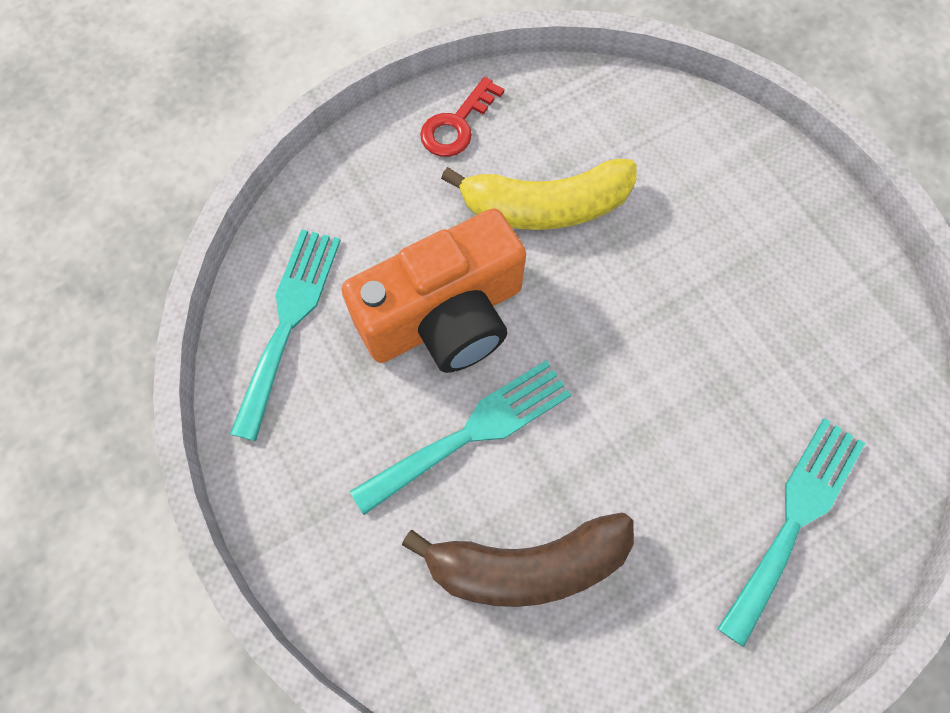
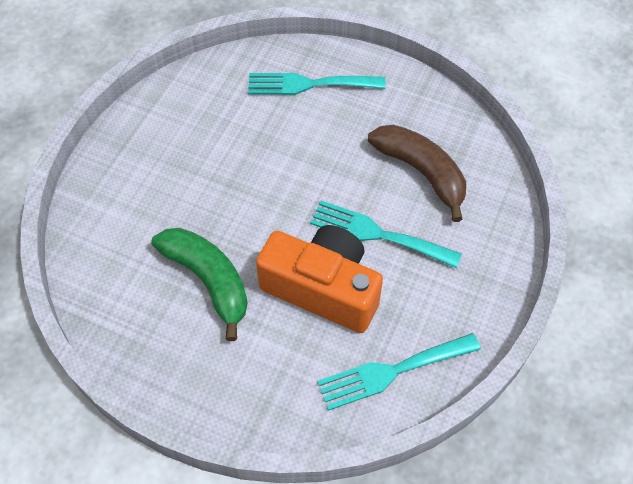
camera: 125 degrees left, 10 degrees down
(456, 125) = (179, 371): red key -> none
(545, 207) = (208, 280): yellow banana -> green banana

